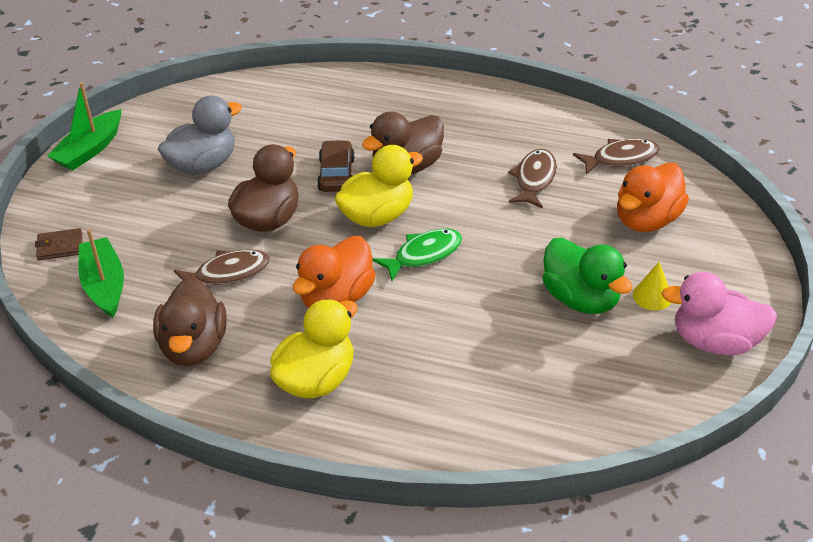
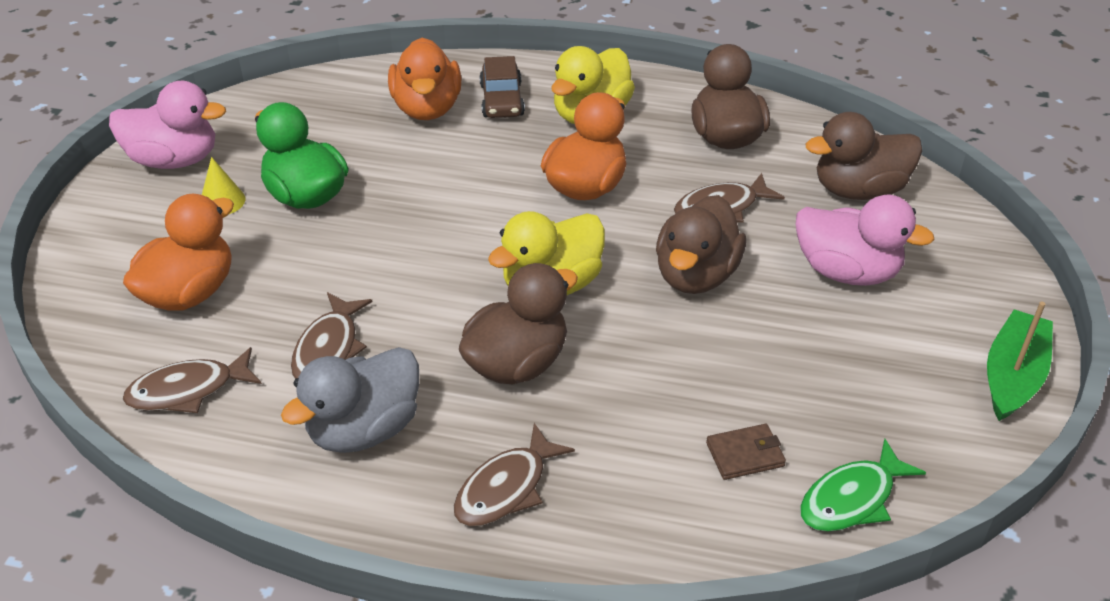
camera: 175 degrees right, 0 degrees up
(60, 246) = (944, 231): brown wallet -> brown wallet (745, 454)
(104, 285) = (859, 190): green boat -> brown duck
(155, 218) = (847, 271): none -> pink duck
(203, 165) = (823, 355): grey duck -> grey duck (364, 429)
(336, 174) = (620, 346): brown car -> brown car (502, 100)
(417, 106) = (506, 488): none -> brown fish
(423, 254) = (487, 237): green fish -> green fish (852, 498)
(481, 395) = (427, 108): none -> orange duck

